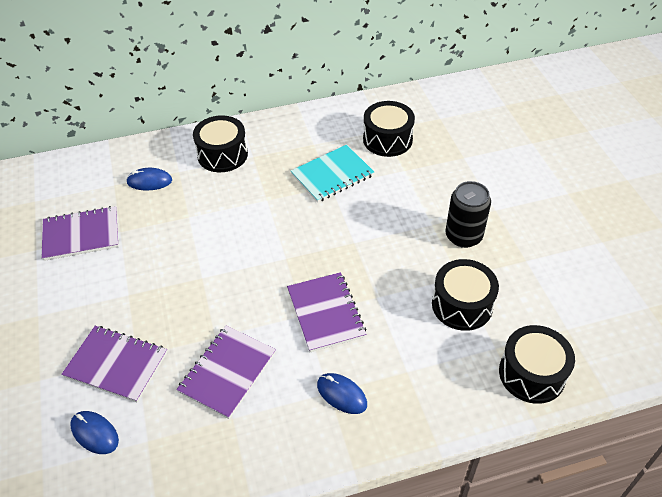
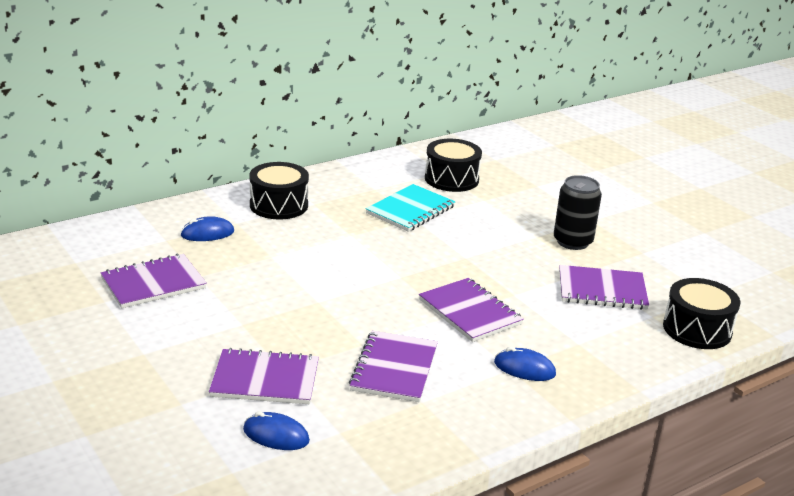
camera: 20 degrees left, 20 degrees down
(462, 305) = (602, 290): black drum -> purple notebook

